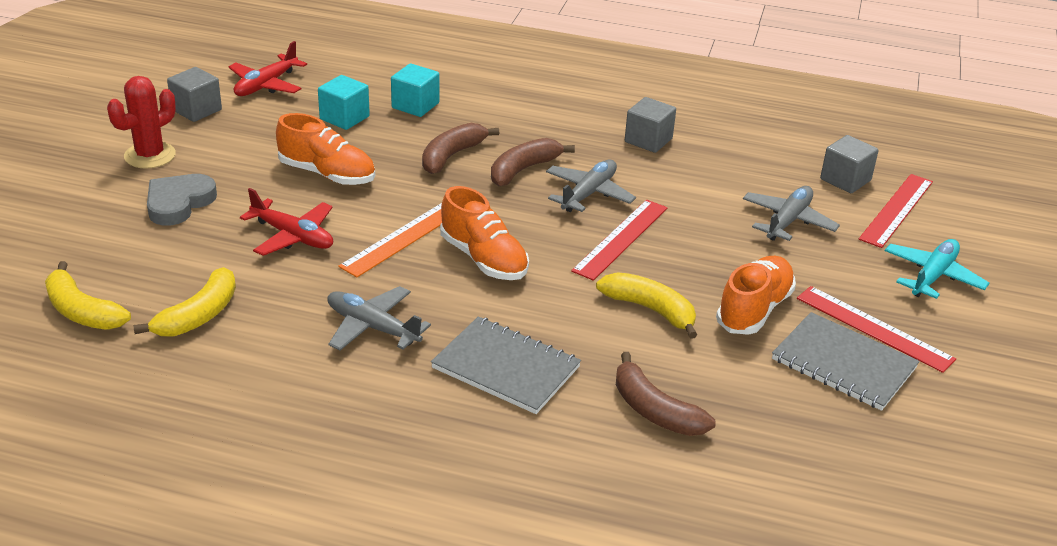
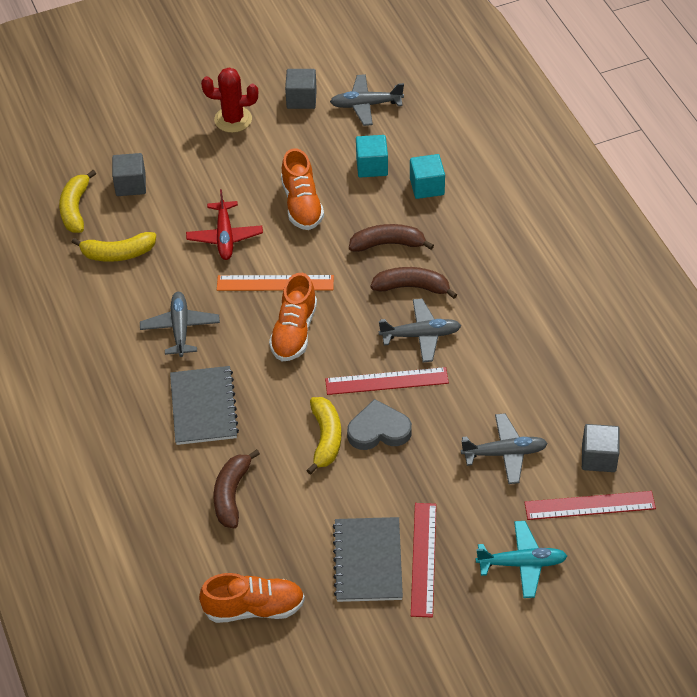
camera: 55 degrees right, 15 degrees up
(179, 203) = (203, 168): grey heart -> grey heart (378, 430)
(266, 85) = (366, 105): red plane -> grey plane
(648, 140) = (524, 325): grey cube -> grey cube (130, 185)
(754, 310) = (379, 488): orange shoe -> orange shoe (254, 608)

